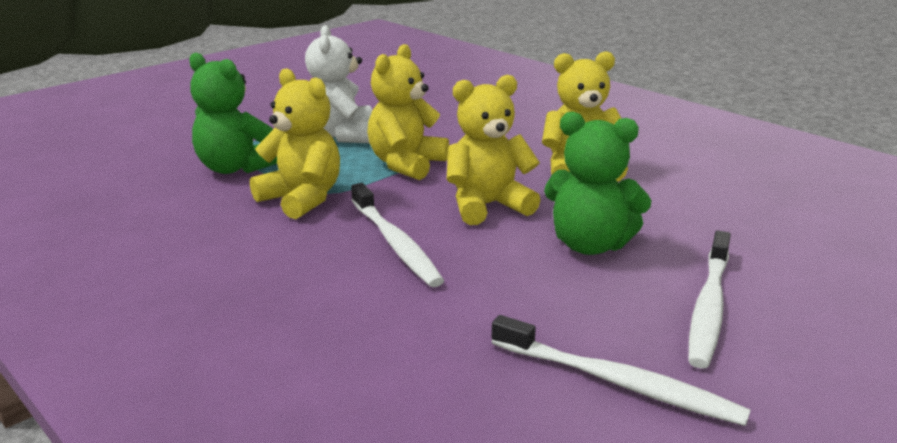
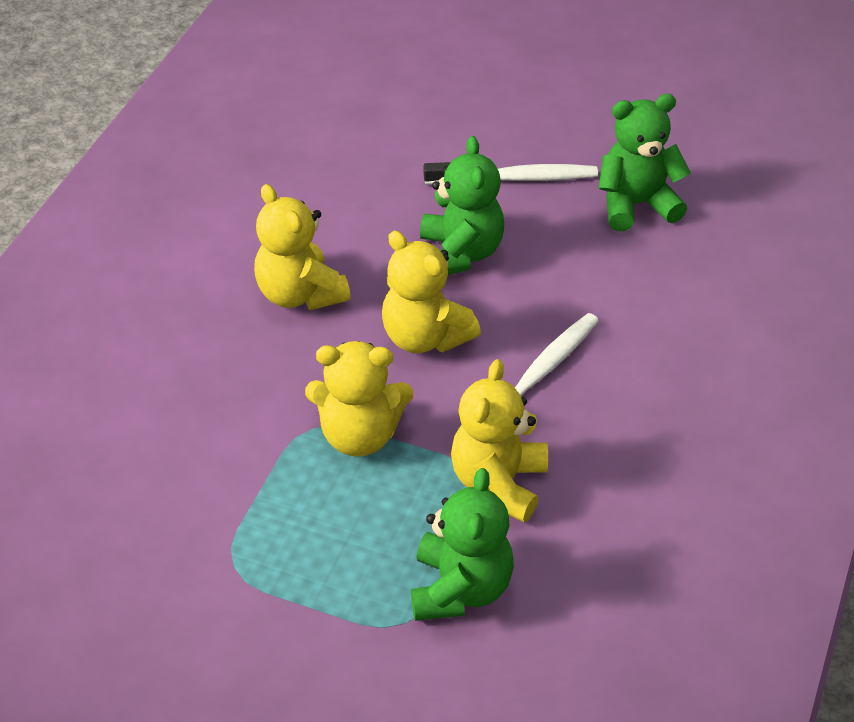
camera: 115 degrees left, 20 degrees up
(342, 135) = (301, 536): white teddy bear -> none
(619, 382) = (636, 205): white toothbrush -> green teddy bear

